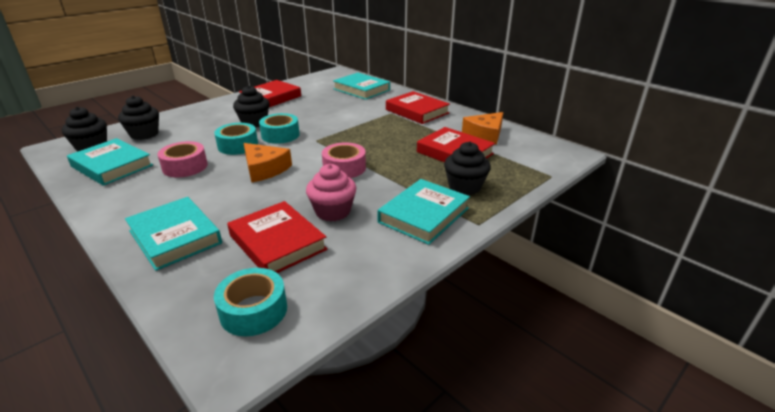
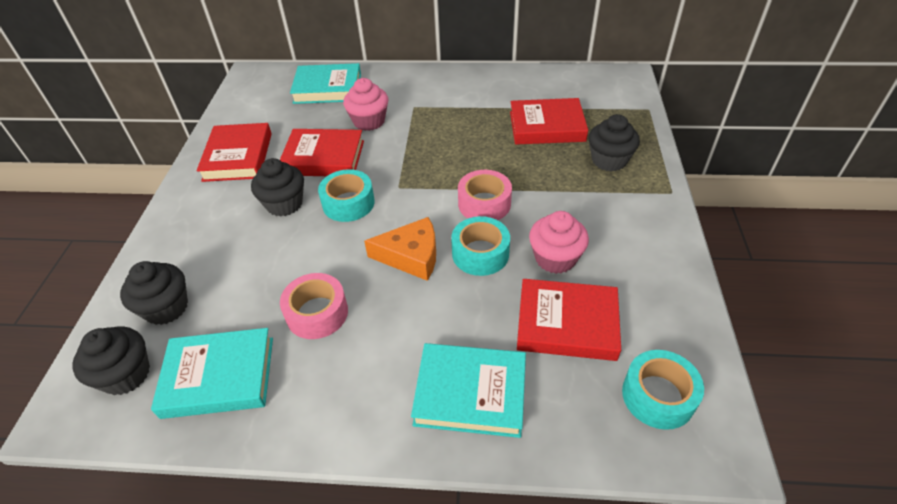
camera: 40 degrees left, 15 degrees up
(238, 145) = (325, 246): turquoise tape -> turquoise tape (480, 253)
(355, 109) = (369, 121): none -> pink cupcake
(417, 111) = (435, 91): red book -> red book (323, 158)
(423, 215) = (625, 211): turquoise book -> none
(485, 135) = (538, 89): orange cheese -> none

